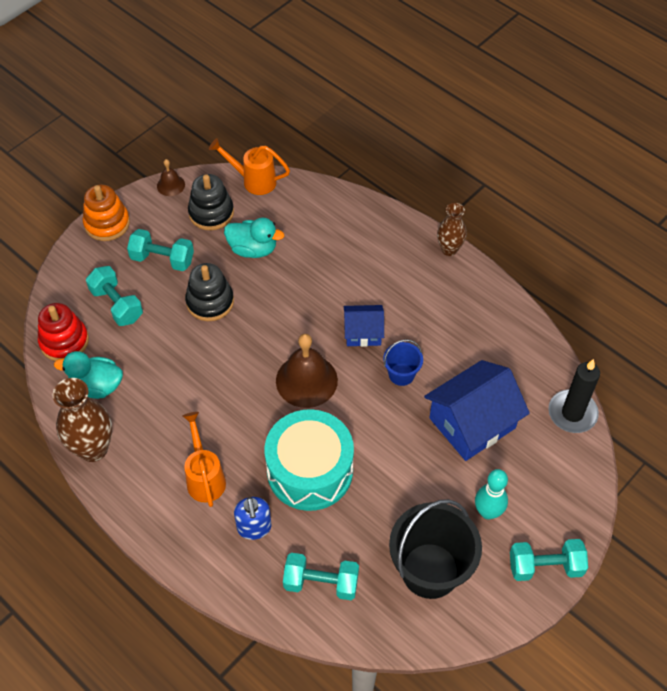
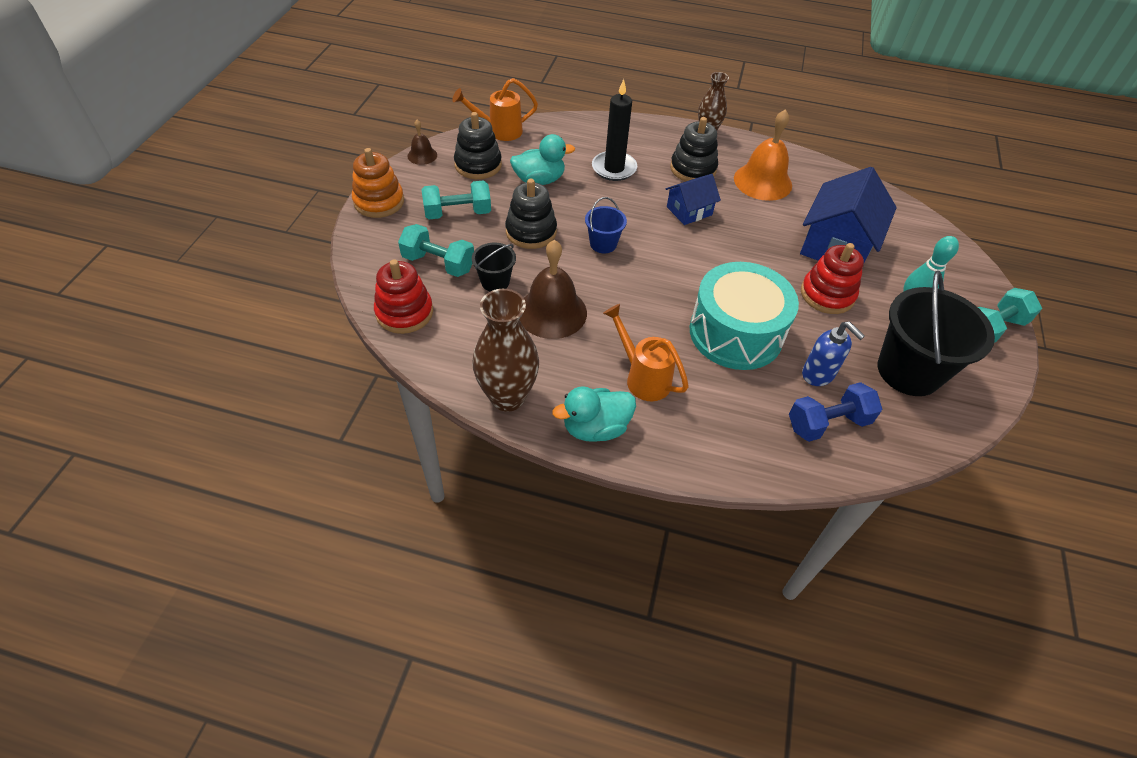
camera: 30 degrees left, 5 degrees down
(97, 386) = (469, 339): turquoise duck -> turquoise duck (595, 428)
(149, 340) = (495, 282): none -> black bucket
(254, 528) = (726, 402): blue soap dispenser -> blue soap dispenser (818, 374)
(306, 380) = (671, 263): brown bell -> brown bell (552, 312)
(321, 583) = (828, 423): turquoise dumbbell -> blue dumbbell
(401, 374) = (748, 230): blue bucket -> blue bucket (603, 244)
(402, 287) = (693, 169): none -> black stacking toy
(420, 468) = (827, 294): none -> red stacking toy
(458, 327) = (762, 181): none -> orange bell
(572, 413) = (904, 211): black candle -> black candle (614, 168)

